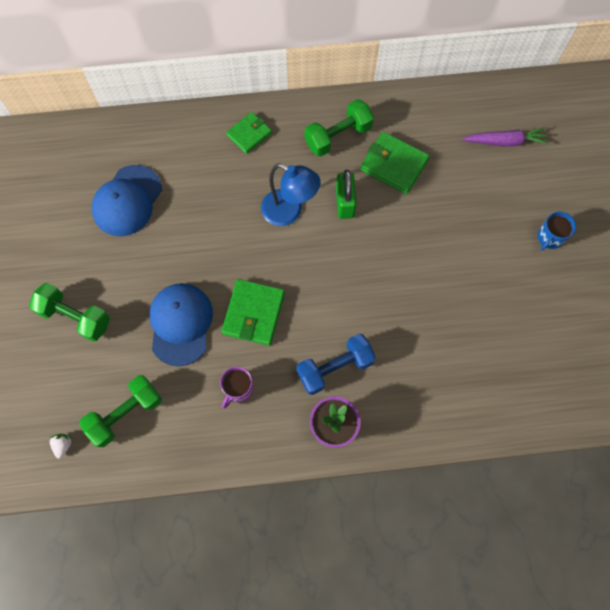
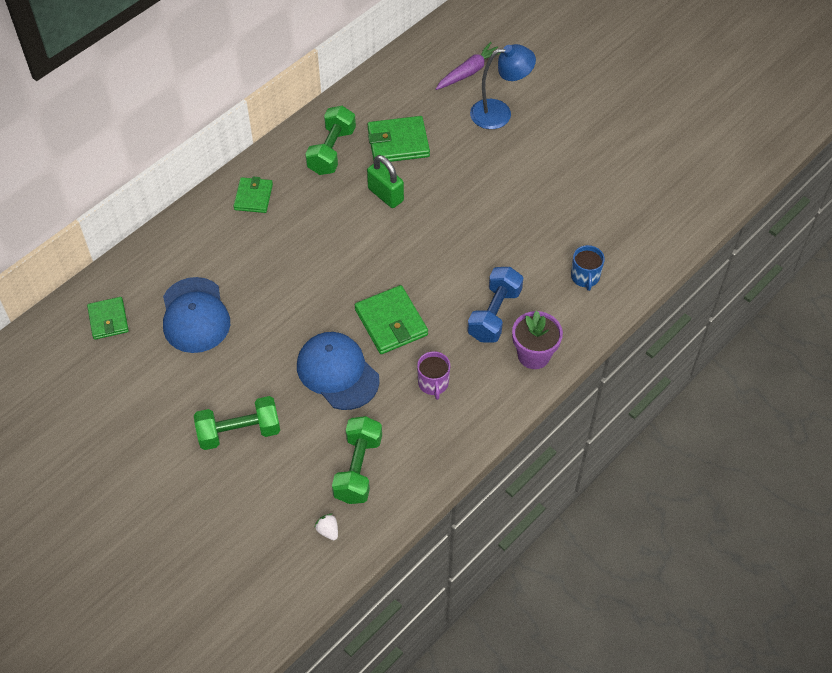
camera: 40 degrees left, 15 degrees down
(71, 160) = (108, 320): none -> green wallet
(289, 212) = (346, 231): blue lamp -> blue lamp (499, 113)
(549, 237) = (566, 116): blue mug -> blue mug (585, 277)

